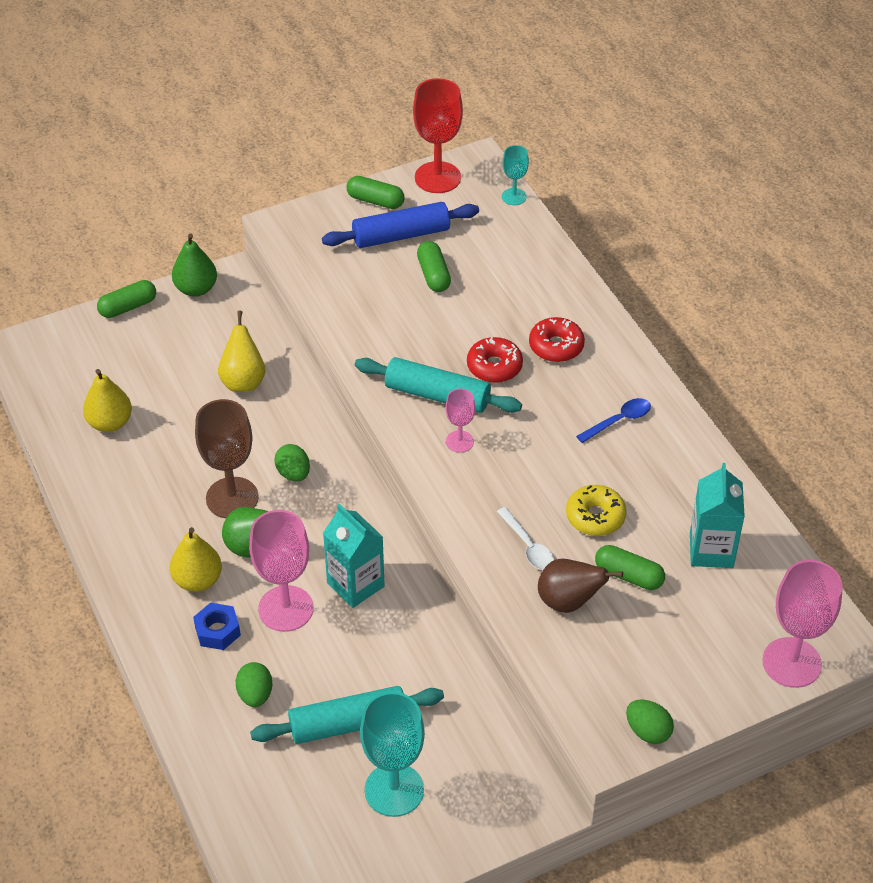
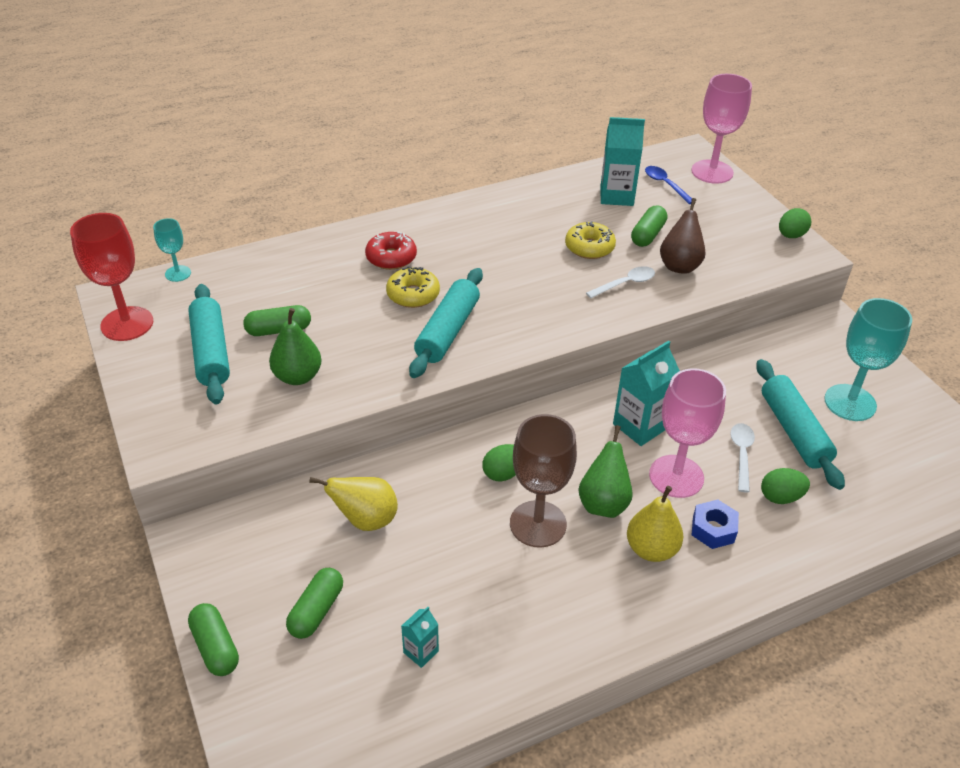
camera: 90 degrees left, 5 degrees down
(110, 423) = (421, 652): yellow pear -> turquoise carton
(196, 289) = (200, 573): green pear -> green pear (298, 376)
(314, 669) = (741, 454): none -> white spoon
(375, 201) = (147, 371): green capsule -> green capsule (316, 610)
(401, 235) = (211, 352): blue rolling pin -> turquoise rolling pin
(459, 441) = (507, 319): pink goblet -> none
(494, 366) = (413, 294): red donut -> yellow donut
(619, 421) = (483, 229): blue spoon -> blue spoon (665, 185)

